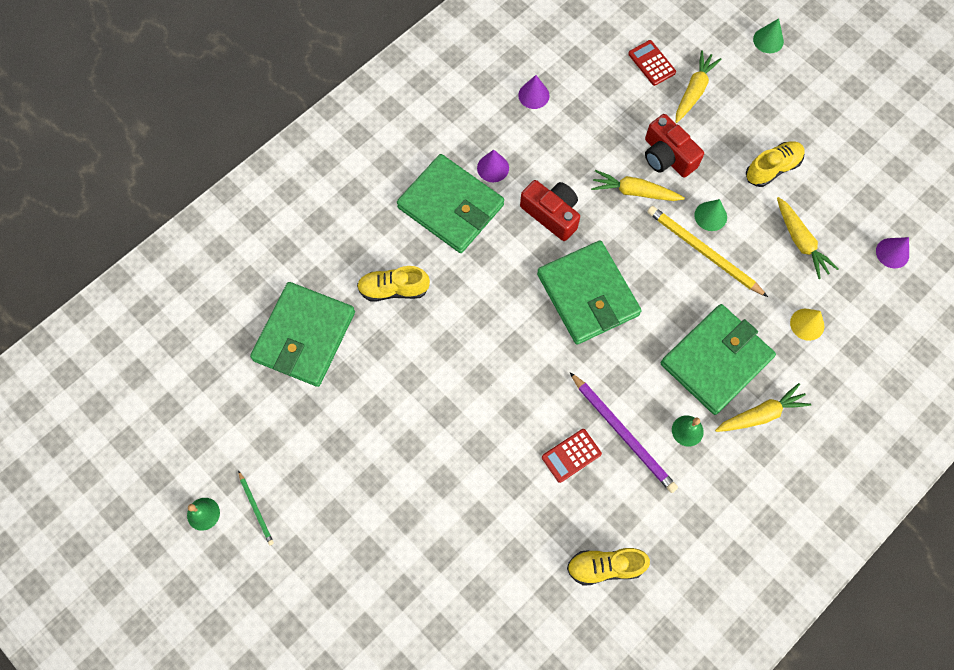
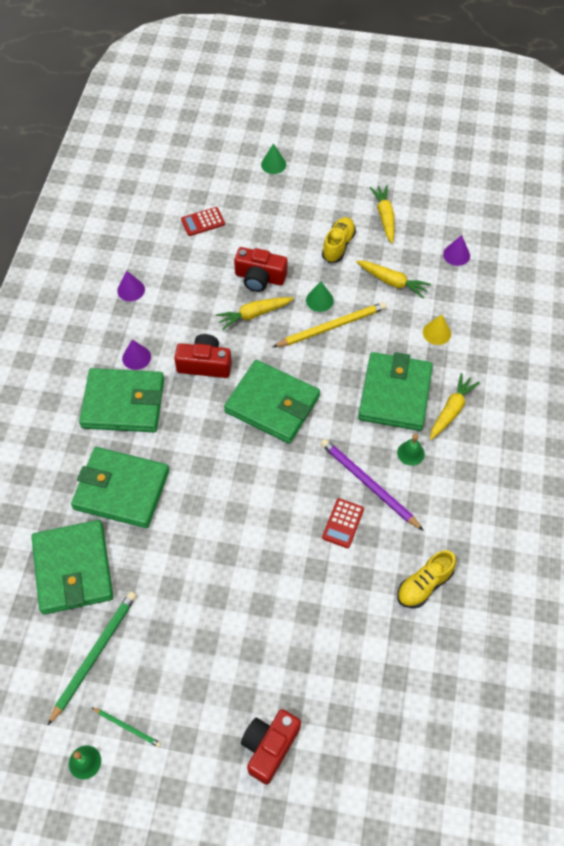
camera: 35 degrees left, 10 degrees down
(272, 426) = (95, 655): none -> green pencil
(361, 612) = (269, 746): none -> red camera
(393, 289) = (121, 489): yellow shoe -> green wallet
(623, 434) = (368, 484): purple pencil -> purple pencil turned 150 degrees counterclockwise
(652, 63) = (203, 222): red calculator -> red calculator turned 45 degrees counterclockwise
(694, 91) = (246, 224): yellow carrot -> yellow carrot (384, 217)
(703, 251) = (332, 326): yellow pencil -> yellow pencil turned 150 degrees clockwise

